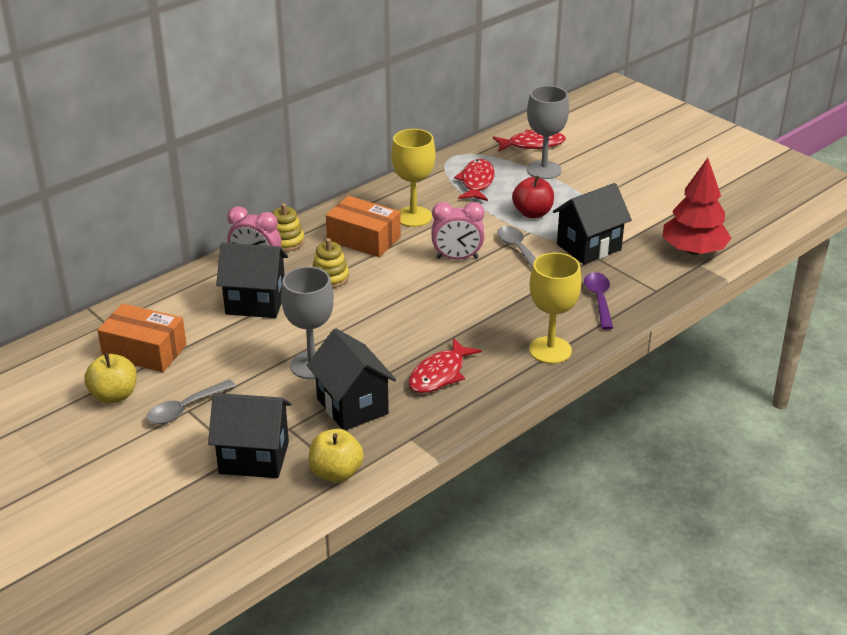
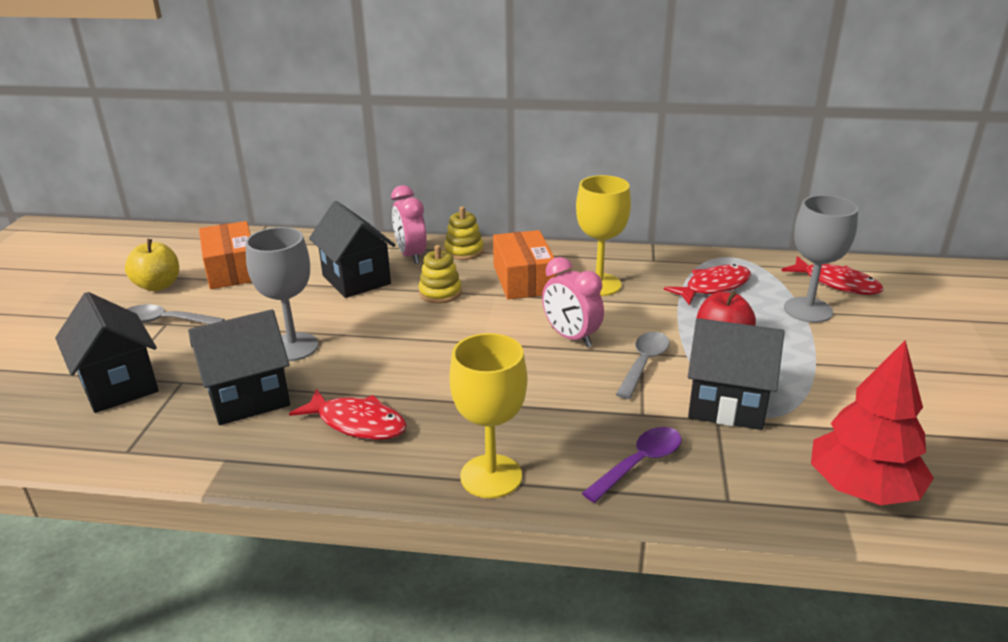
camera: 50 degrees right, 5 degrees down
(336, 473) = (127, 442): yellow apple -> none
(352, 406) = (248, 398): black house -> black house turned 45 degrees clockwise
(439, 374) = (357, 423): red fish -> red fish turned 150 degrees counterclockwise

